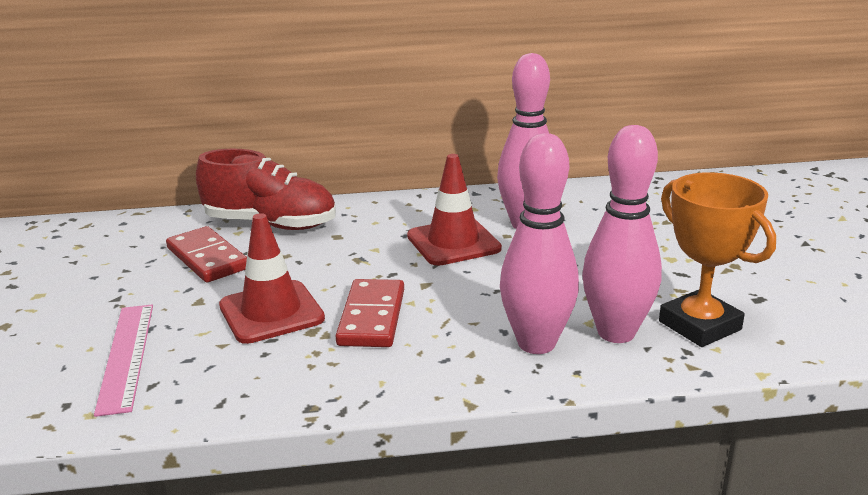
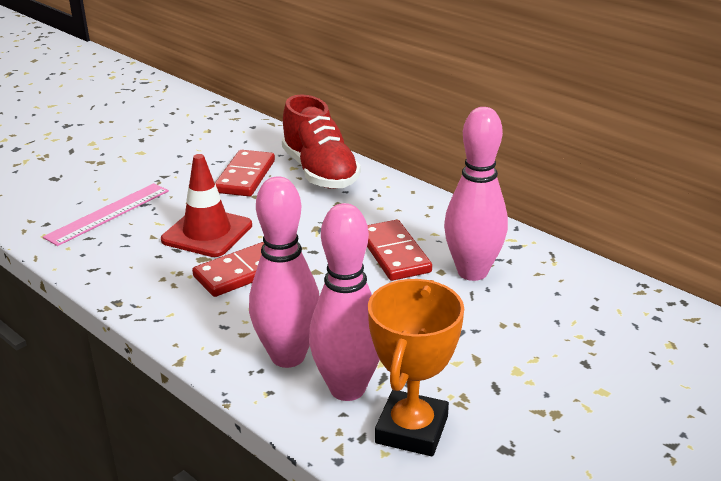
camera: 50 degrees right, 5 degrees up
(453, 242) = (394, 254): red traffic cone -> red domino

